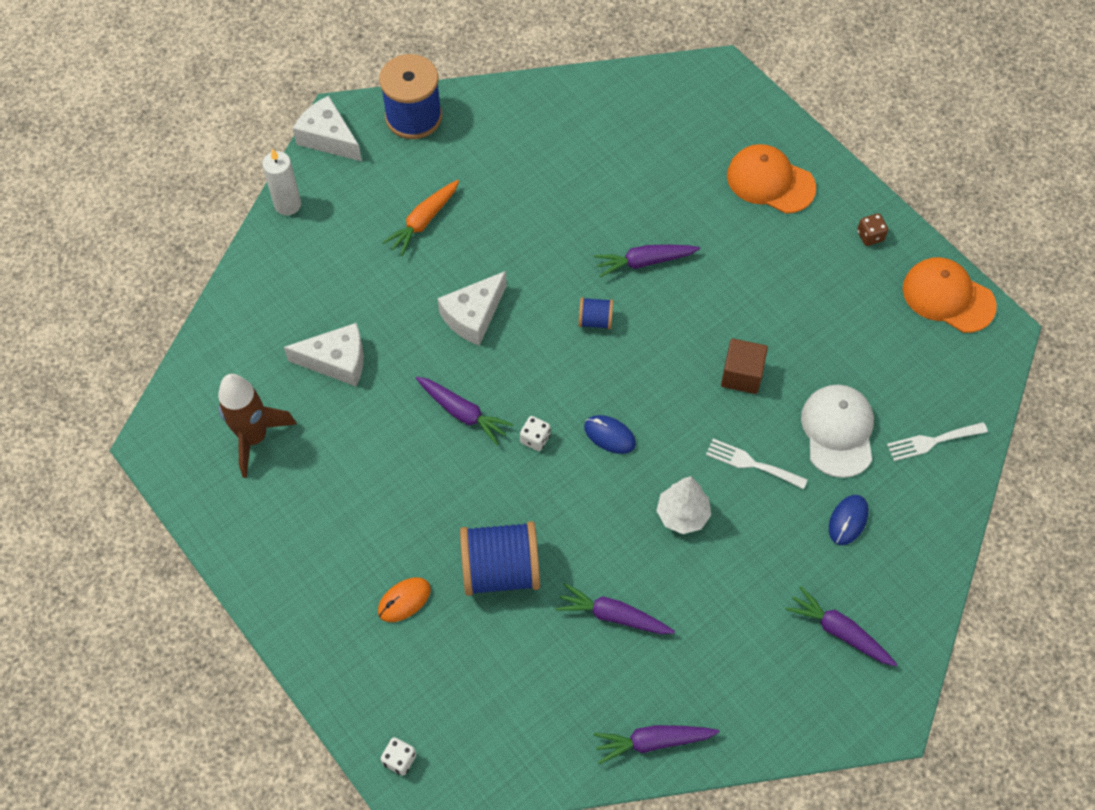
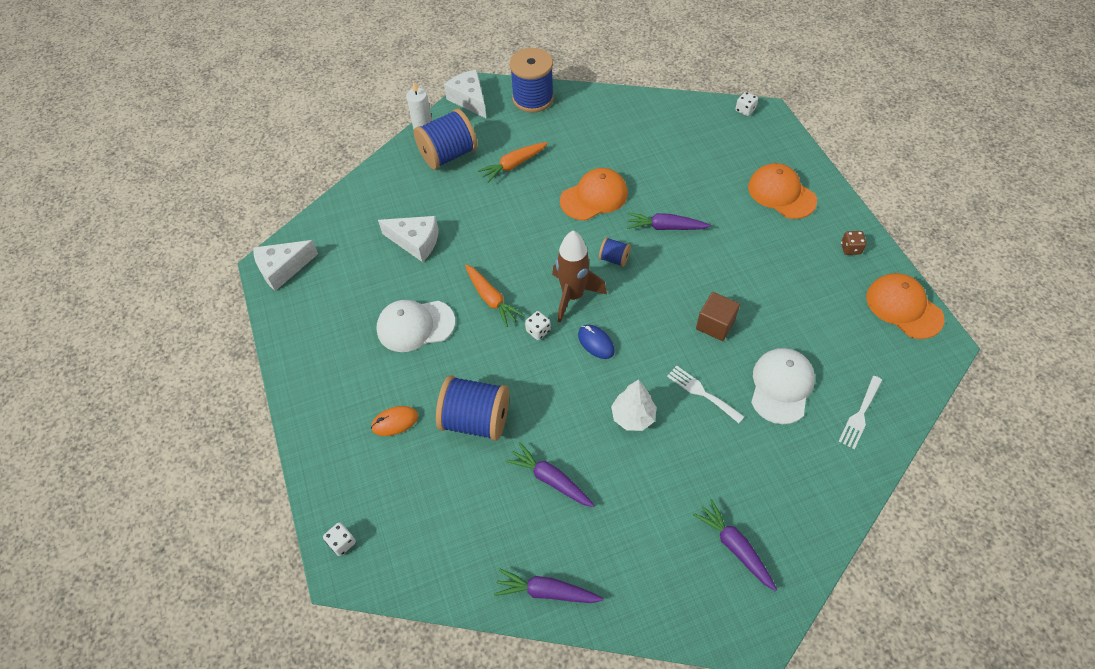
camera: 20 degrees right, 5 degrees down
(254, 438) = (337, 279): brown rocket -> brown rocket (573, 296)
(331, 227) = (448, 155): none -> blue spool
(381, 473) = (415, 326): none -> white cap
(462, 413) = (491, 299): purple carrot -> orange carrot
(473, 316) = (525, 234): white cheese -> white cheese (283, 269)
(542, 242) = (594, 197): none -> orange cap
(693, 73) = (745, 110): none -> white dice
(848, 520) = (769, 458): blue mouse -> none
(932, 441) = (860, 415): white fork -> white fork turned 60 degrees counterclockwise

